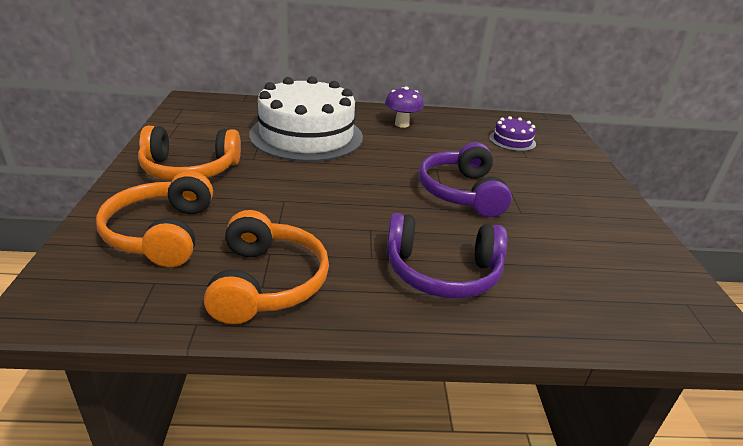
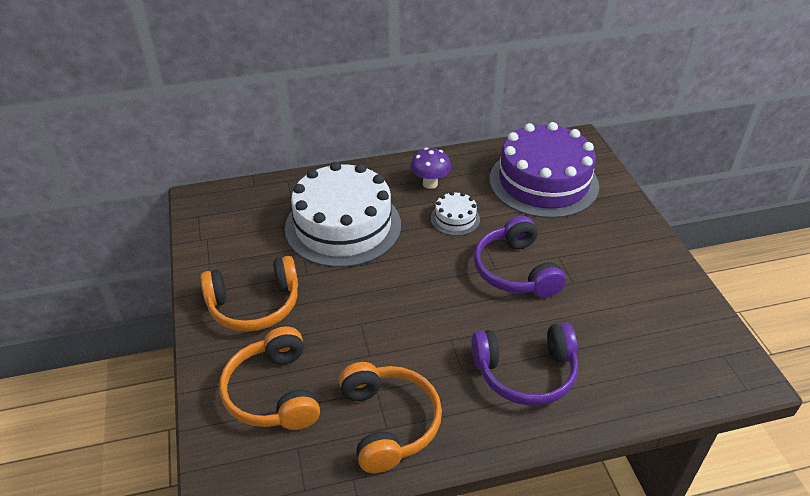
camera: 10 degrees left, 10 degrees up
(415, 149) = (455, 219): none -> white cake
(512, 141) = (543, 182): purple cake -> purple cake, size x2.32

